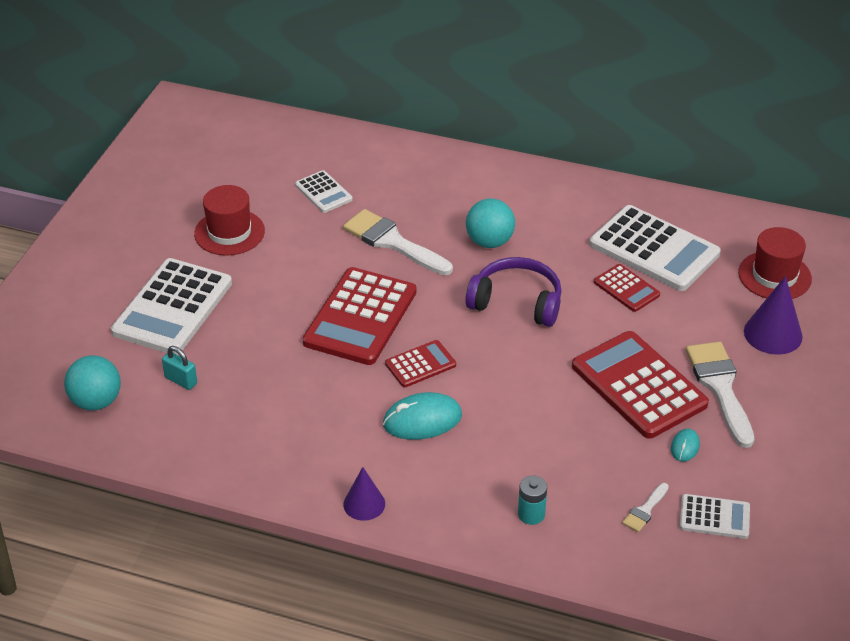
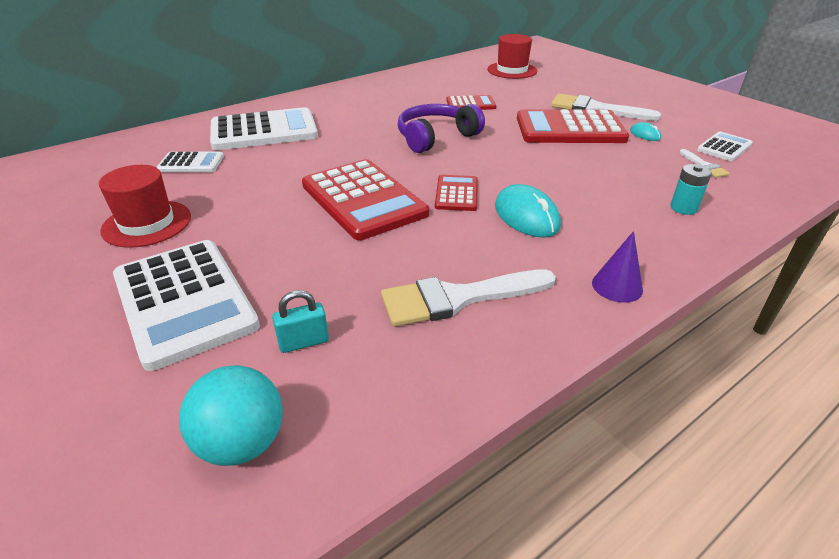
camera: 55 degrees left, 5 degrees down
(392, 242) = (299, 157): white brush -> white brush (458, 298)
(422, 420) = (526, 216): turquoise mouse -> turquoise mouse turned 45 degrees counterclockwise
(489, 242) = (360, 126): turquoise ball -> none
(654, 249) = (445, 87): white calculator -> white calculator (264, 131)
(773, 334) = (561, 84): purple cone -> none

